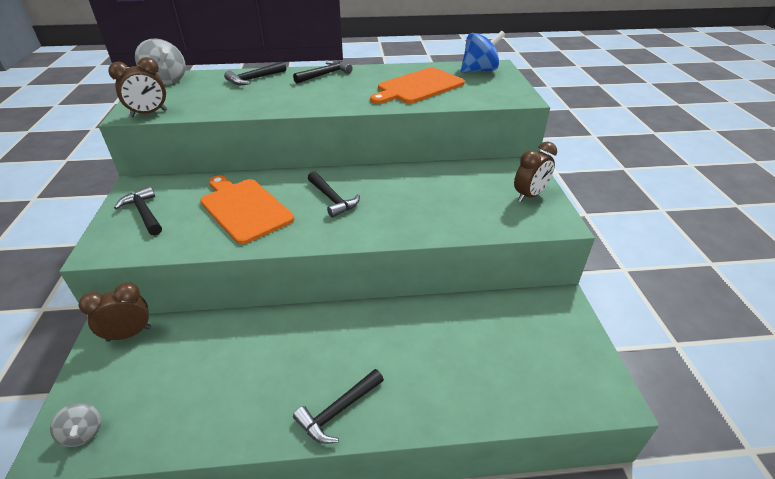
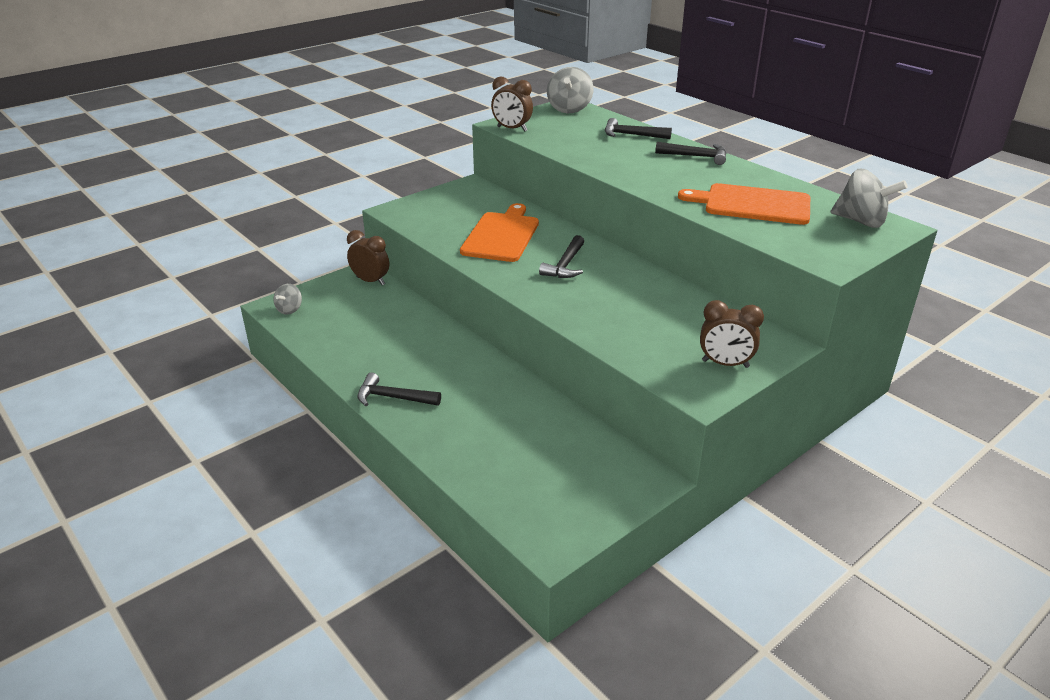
camera: 55 degrees right, 5 degrees down
(144, 213) = (446, 204): black hammer -> none
(479, 70) = (861, 221): blue spinning top -> grey spinning top

